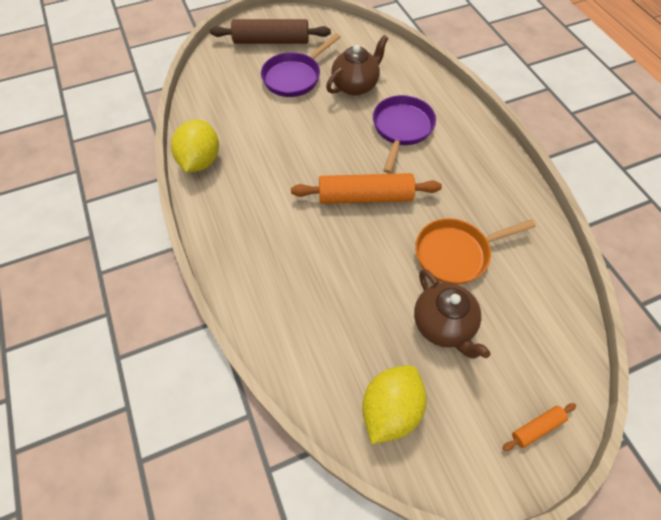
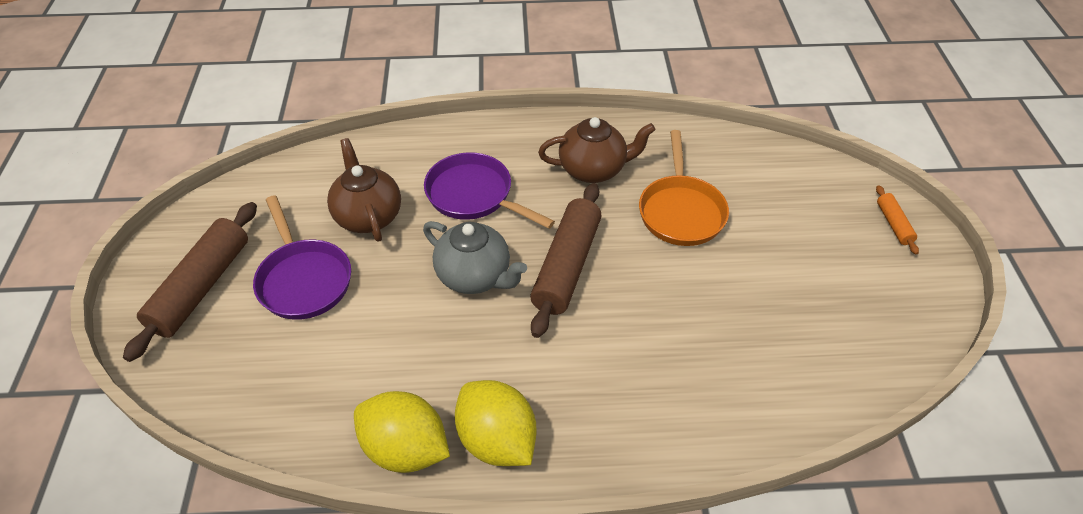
camera: 70 degrees left, 10 degrees down
(333, 152) = (475, 276): none -> grey teapot
(365, 196) = (566, 266): orange rolling pin -> brown rolling pin
(390, 409) = (860, 333): yellow lemon -> yellow lemon (497, 440)
(443, 325) = (769, 254): brown teapot -> brown teapot (594, 169)

